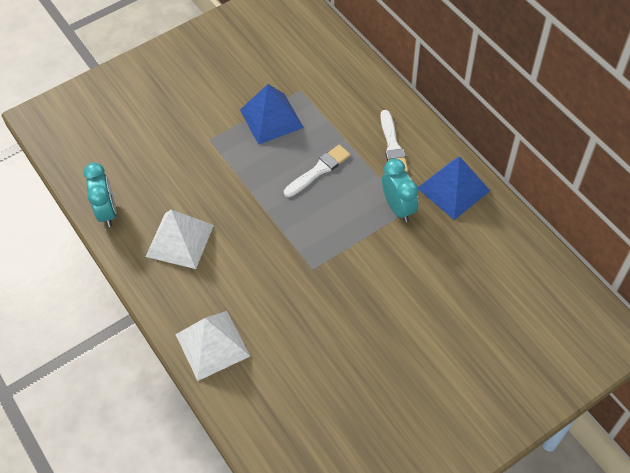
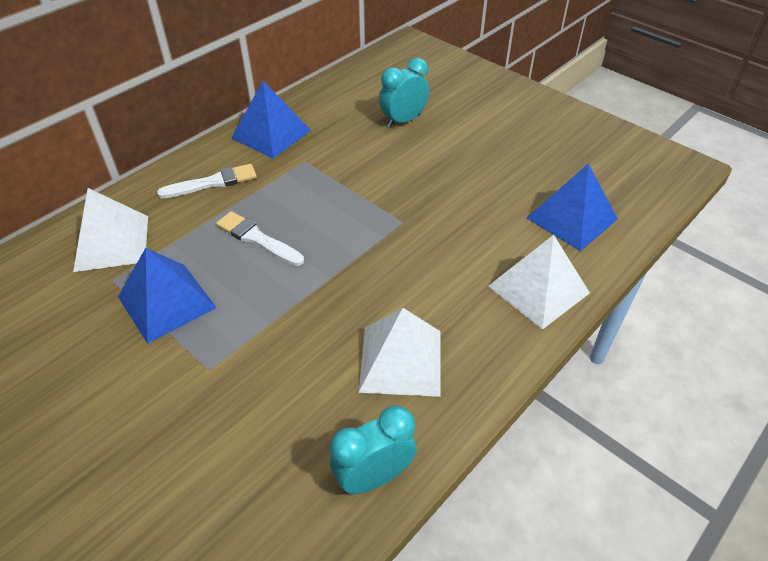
camera: 105 degrees left, 10 degrees down
(282, 401) = (571, 218): none -> blue pyramid
(337, 87) = (112, 242): none -> white pyramid
(398, 208) = (303, 168): turquoise clock -> turquoise clock (403, 121)

